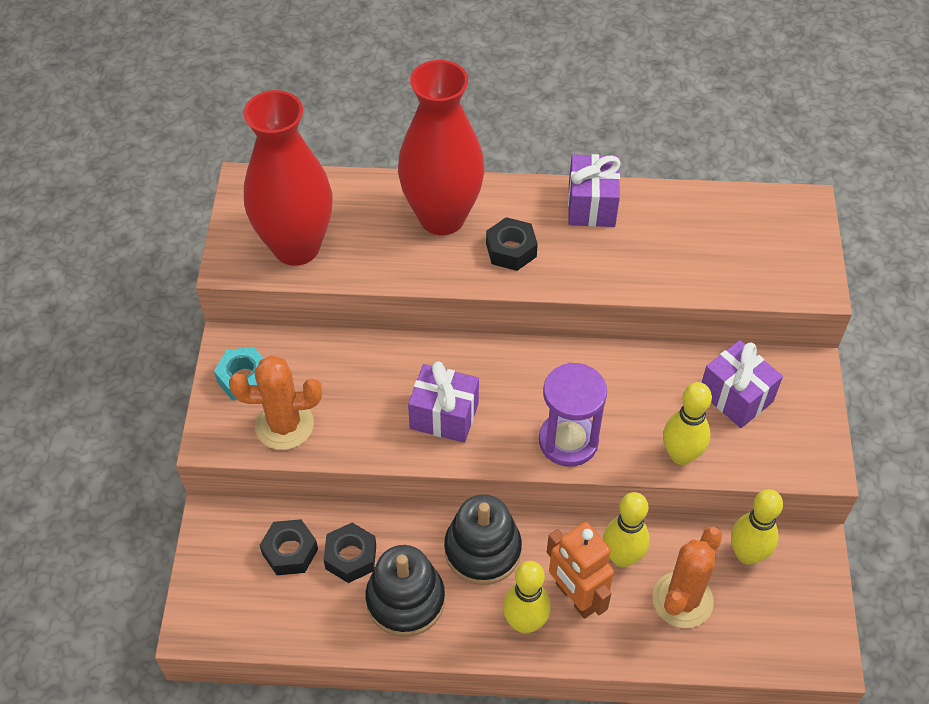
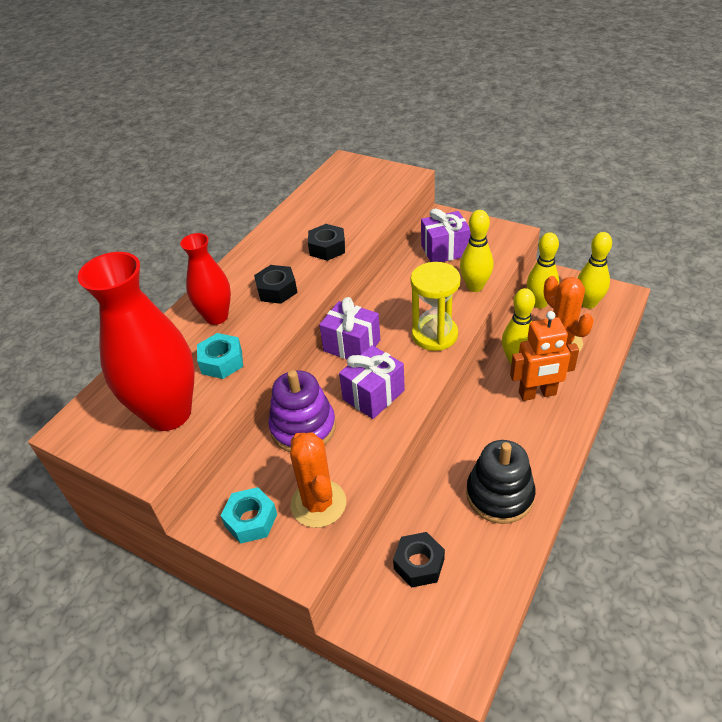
camera: 60 degrees left, 10 degrees down
(284, 425) = (318, 503): orange cactus -> orange cactus turned 45 degrees counterclockwise
(351, 557) = (444, 520): black nut -> black nut (327, 248)
(370, 371) = (303, 427): none -> purple stacking toy
(380, 254) = (222, 362): none -> turquoise nut
(442, 217) = (216, 317): red vase -> red vase, size x0.58
(482, 550) = (477, 433): black stacking toy -> none
(525, 622) = (547, 428): yellow bowling pin -> yellow bowling pin (588, 303)
(568, 441) = (434, 335): purple hourglass -> yellow hourglass
(591, 205) = (271, 242): purple gift -> purple gift (352, 345)

